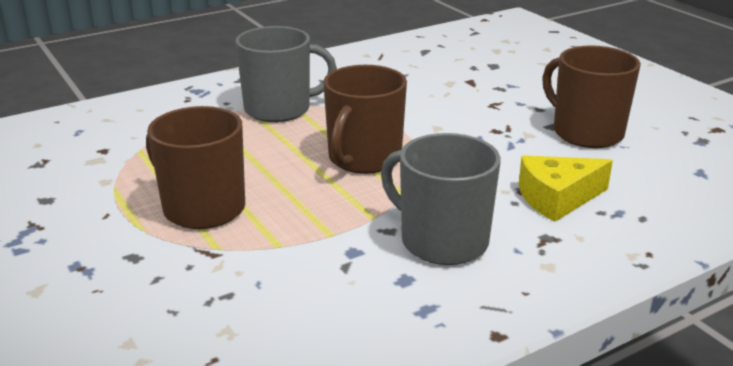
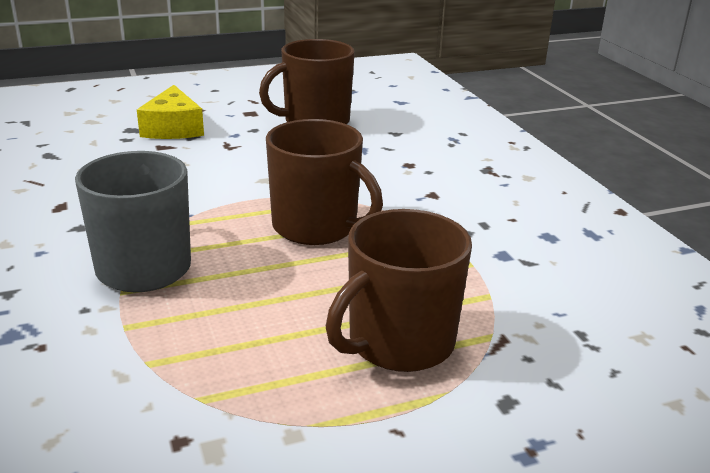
camera: 80 degrees left, 0 degrees up
(442, 241) = (489, 211): grey mug -> none
(557, 198) = (426, 154): yellow cheese -> yellow cheese (173, 128)

